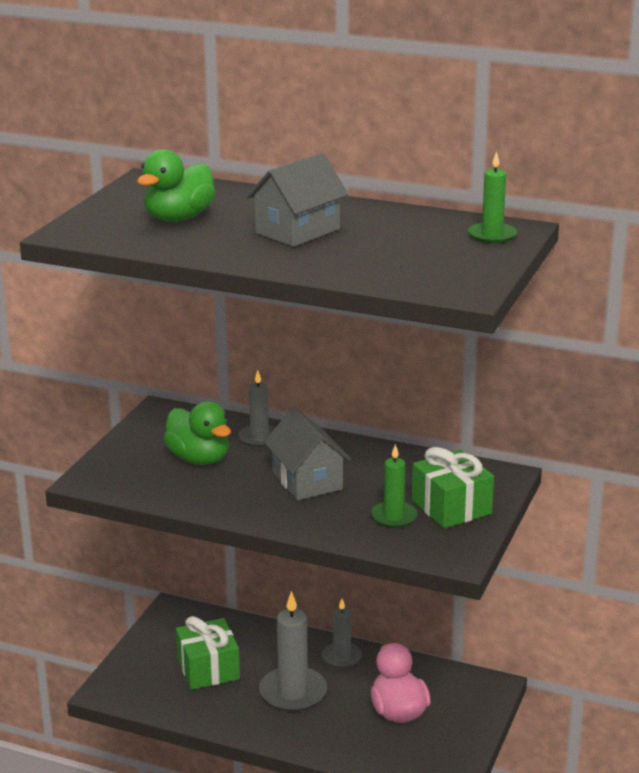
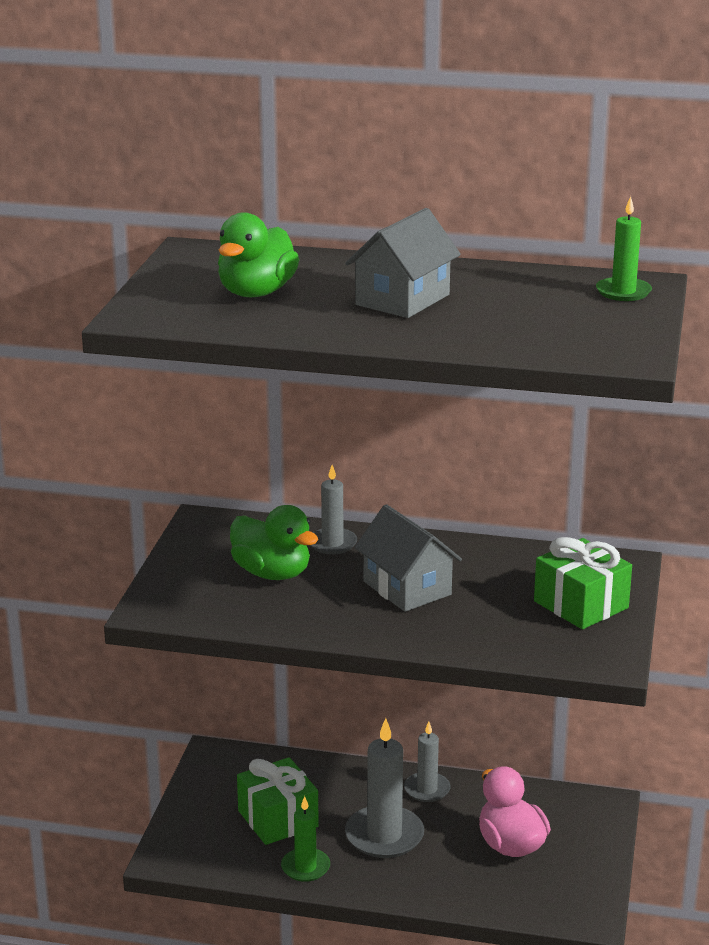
camera: 10 degrees left, 0 degrees up
(393, 517) = (521, 621): green candle -> green candle (305, 867)

